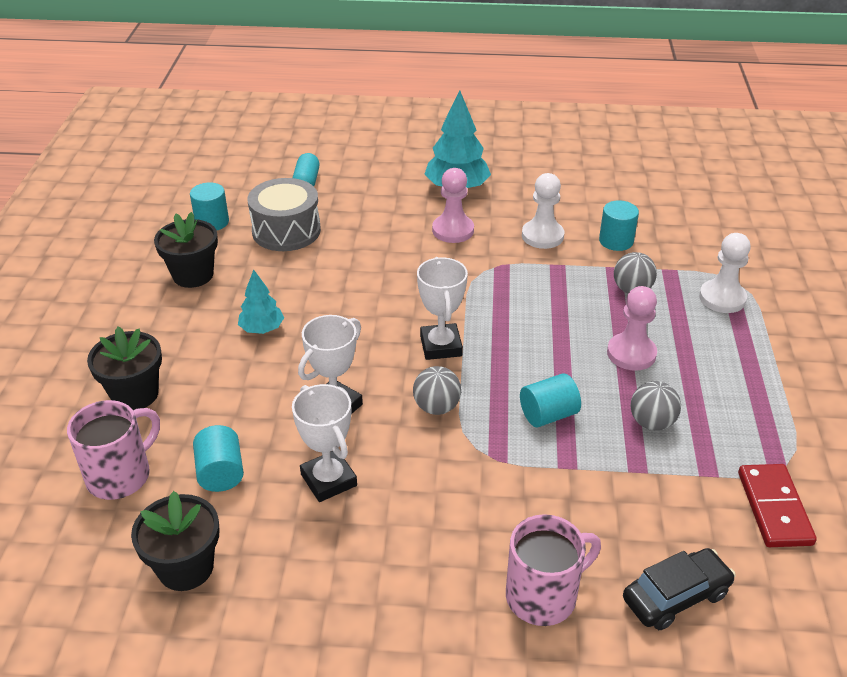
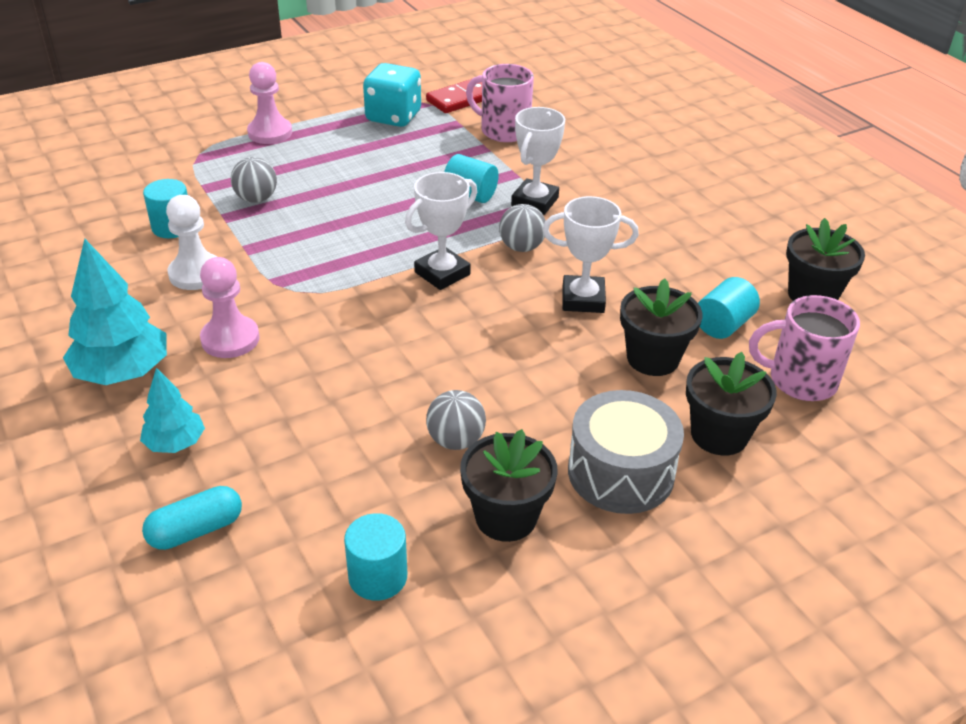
camera: 125 degrees left, 0 degrees up
(233, 406) = (653, 358): none -> black flower pot
(262, 329) = (536, 399): turquoise tree -> turquoise tree (175, 443)
(286, 231) = (339, 482): grey drum -> grey drum (620, 472)
(329, 480) = (657, 267): white trophy -> white trophy (534, 201)
(543, 595) = (632, 153): pink mug -> pink mug (503, 131)
(631, 353) = (354, 178): pink pawn -> pink pawn (270, 133)
(651, 422) = (430, 152): grey ball -> grey ball (456, 440)
(675, 596) = (574, 114): black car -> none
(722, 298) = (232, 155): white pawn -> none
(751, 428) = (393, 117): none -> turquoise dice

